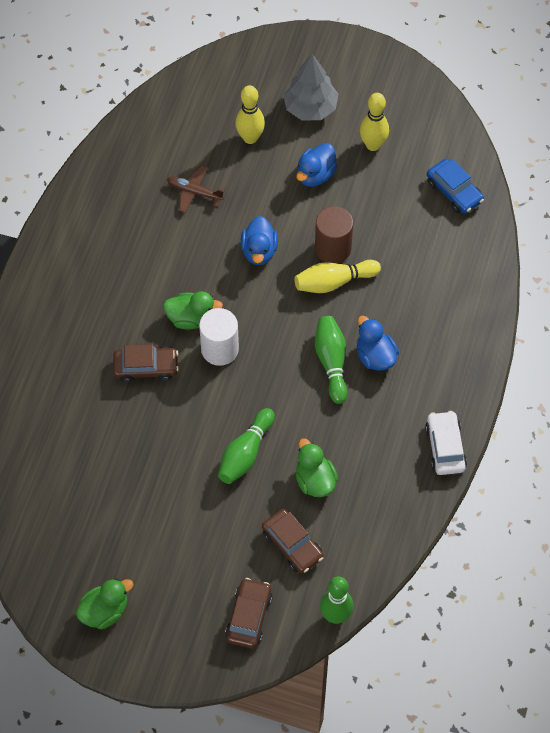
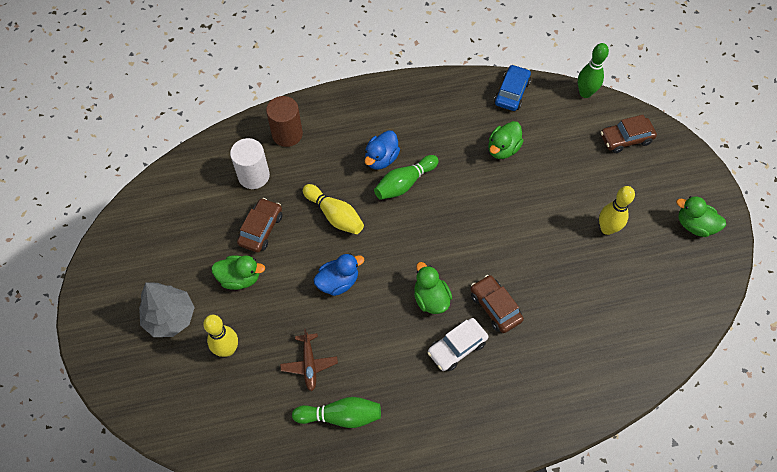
camera: 120 degrees left, 0 degrees up
(219, 349) = (443, 263): white cylinder -> white cylinder (253, 176)
(245, 453) = (514, 201): green bowling pin -> green bowling pin (340, 416)
(292, 545) = (558, 139): brown car -> brown car (261, 229)
(315, 175) = (240, 278): blue duck -> green duck
(333, 248) = (304, 231): brown cylinder -> brown cylinder (287, 134)
(373, 145) = (187, 250): yellow bowling pin -> yellow bowling pin (607, 229)
(445, 447) = (424, 87): white car -> white car (457, 347)
(454, 191) = (204, 174): blue car -> blue car (511, 93)

